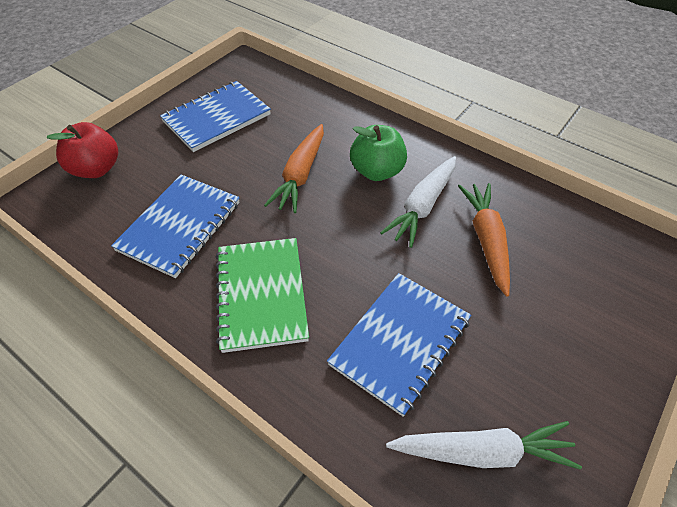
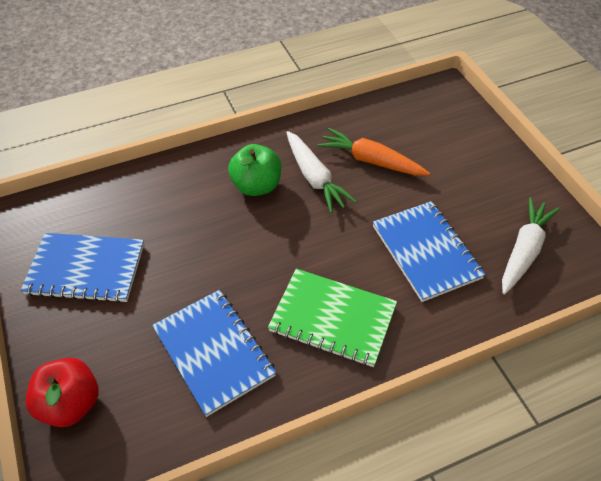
camera: 60 degrees left, 0 degrees up
(217, 118) = (86, 269): blue notebook -> blue notebook turned 75 degrees counterclockwise
(300, 175) = (220, 237): orange carrot -> none

